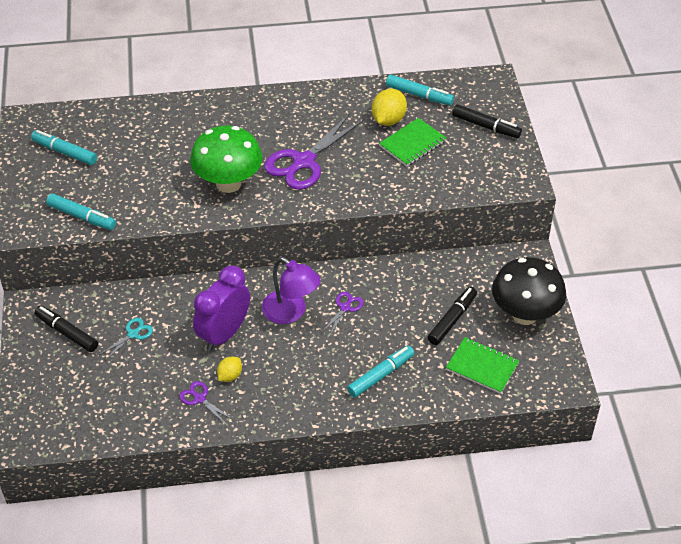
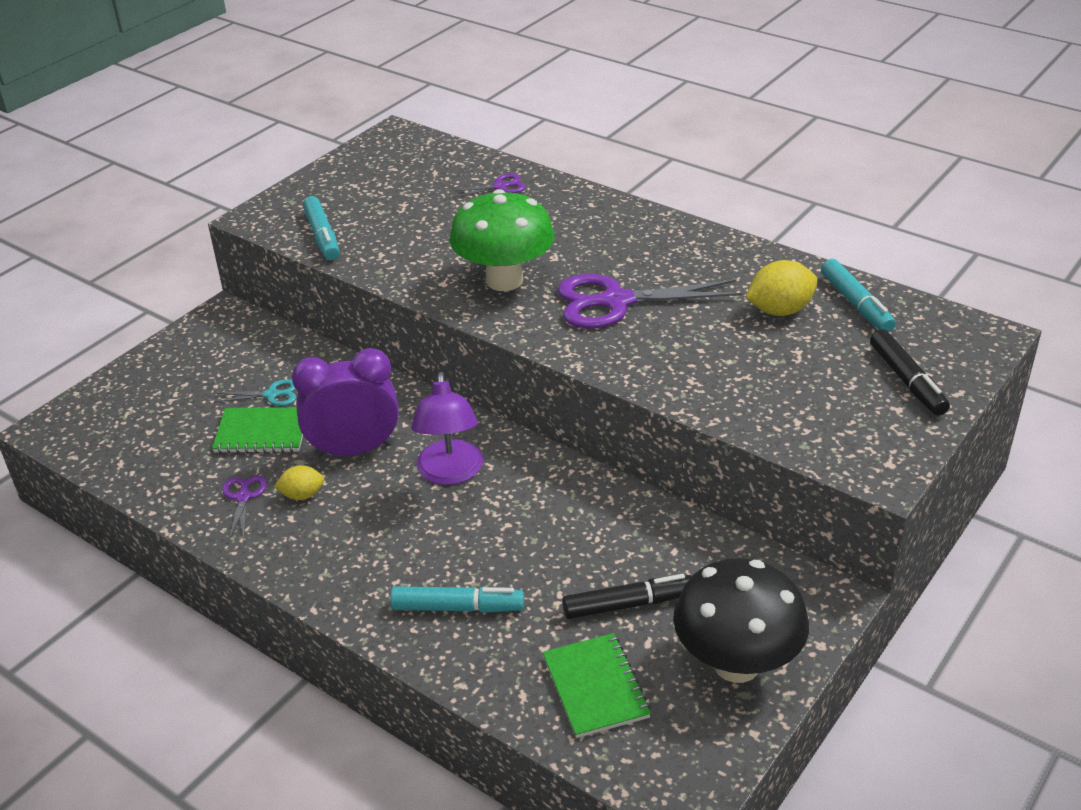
camera: 45 degrees right, 10 degrees down
(65, 152) = (389, 176): turquoise marker -> none
(67, 333) = (219, 357): black marker -> none
(345, 308) = (516, 506): purple scissors -> purple scissors (500, 187)
(412, 143) = (777, 350): green notebook -> green notebook (262, 432)

